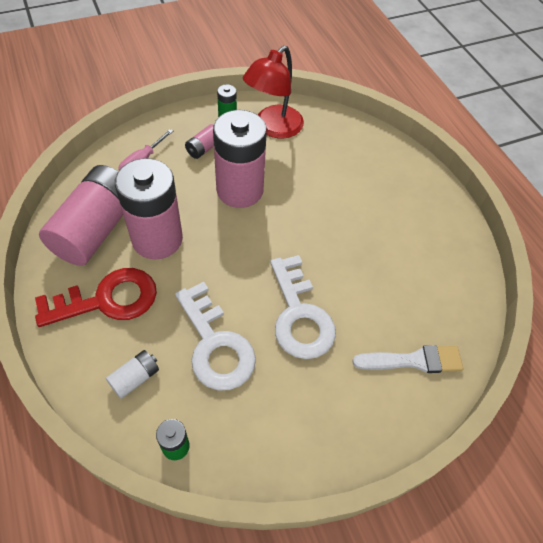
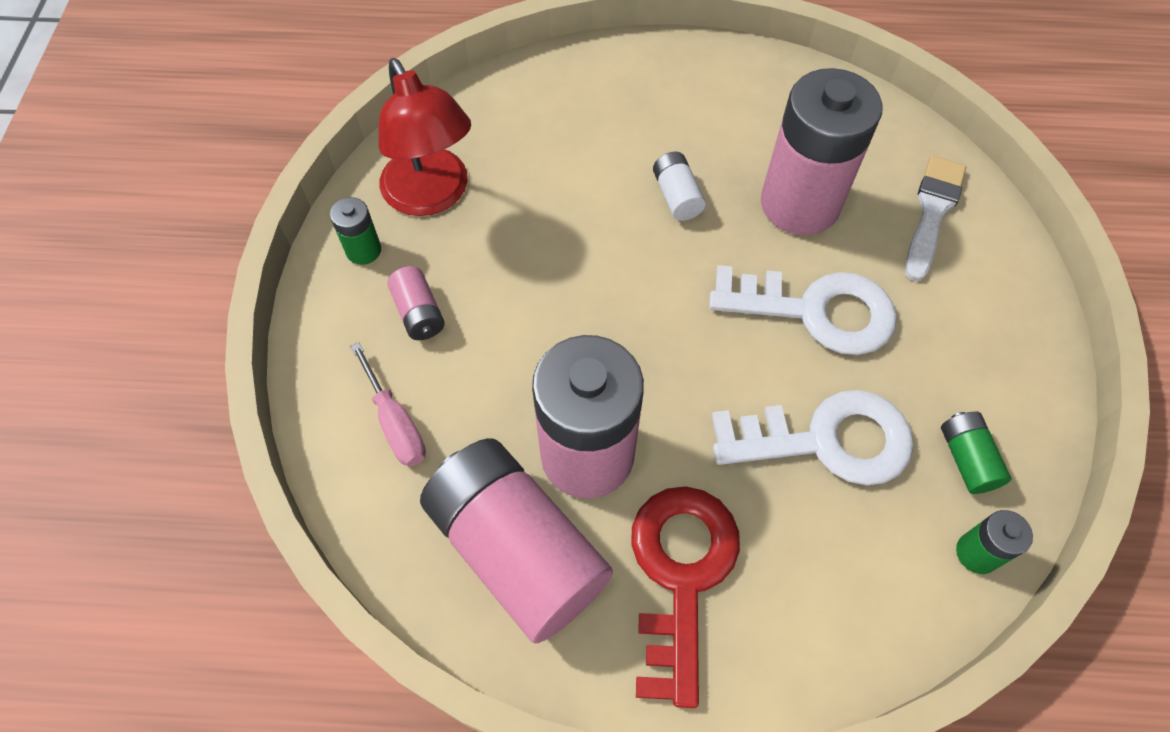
camera: 60 degrees left, 5 degrees up
(135, 378) = (846, 575): white battery -> white battery (677, 196)
(237, 425) = (966, 459): none -> green battery
(240, 190) = (543, 295): pink battery -> pink battery (800, 204)

